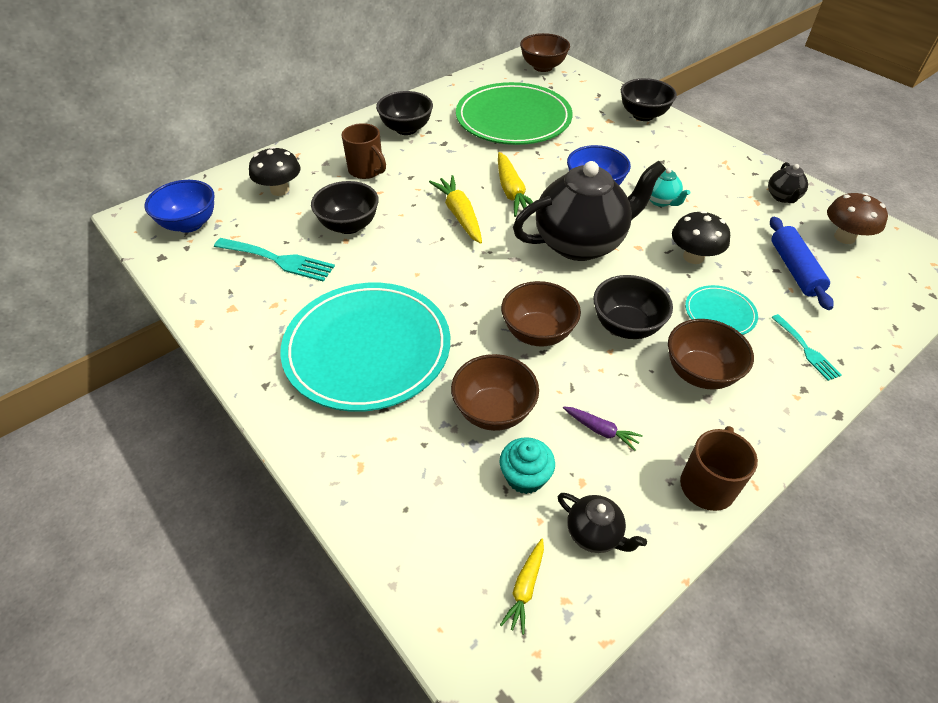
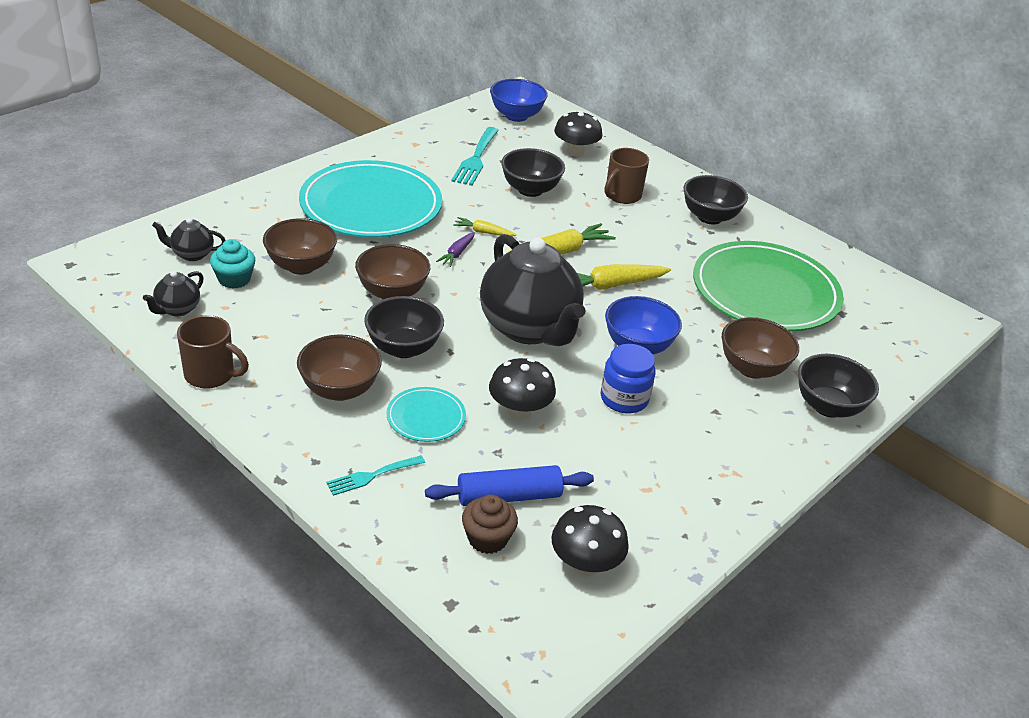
camera: 80 degrees right, 10 degrees down
(525, 588) = (142, 275): yellow carrot -> yellow carrot (483, 232)
(543, 67) = (916, 322): brown bowl -> brown bowl (752, 368)
(601, 430) = (275, 321): purple carrot -> purple carrot (457, 254)
(661, 201) = (624, 398): turquoise teapot -> blue jar
(783, 197) = (665, 518): black teapot -> black teapot (192, 254)
(844, 237) = (585, 564): brown mushroom -> black mushroom
(844, 283) = (487, 538): none -> brown cupcake

